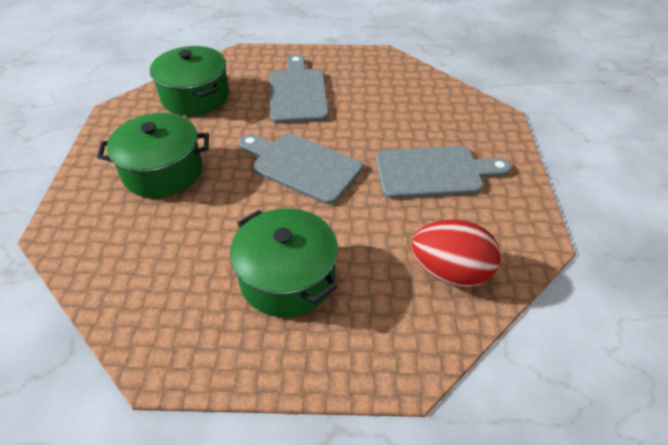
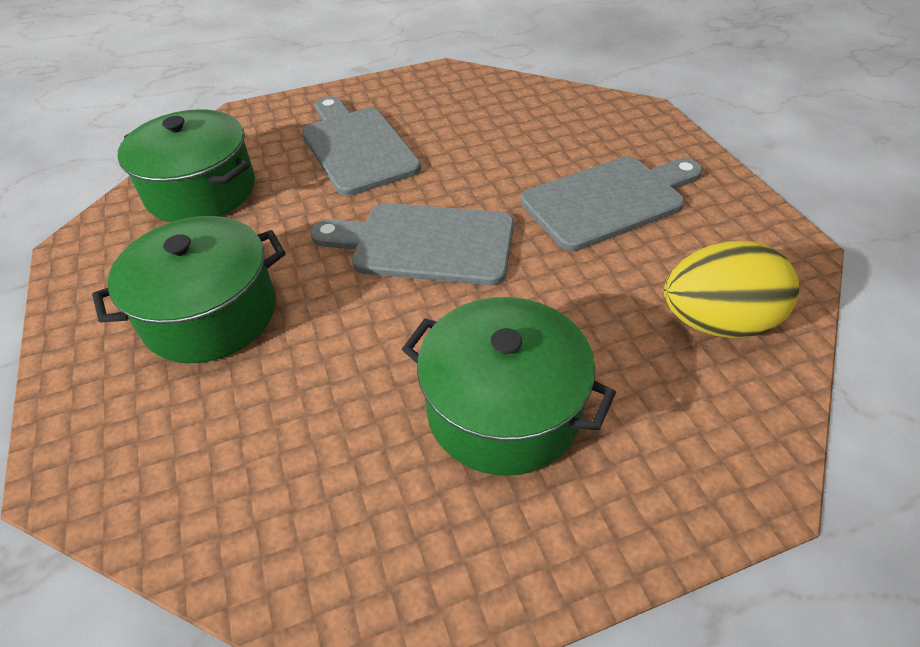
camera: 20 degrees left, 0 degrees up
(450, 272) = (717, 322): red egg -> yellow egg

